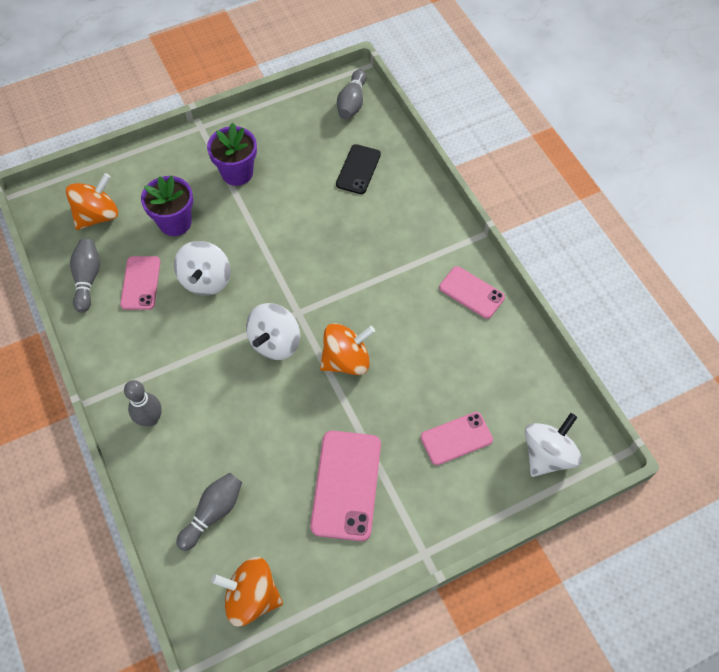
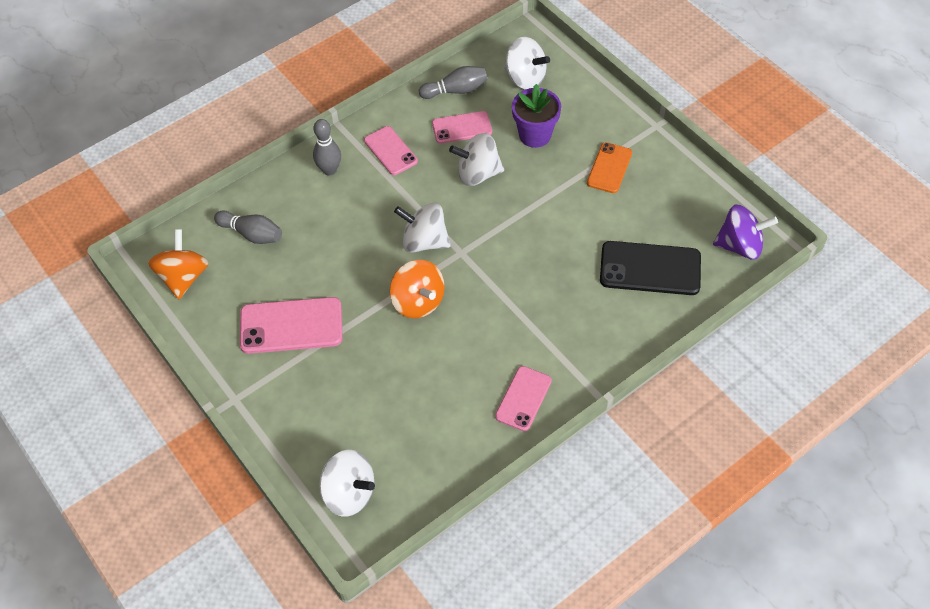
camera: 80 degrees right, 5 degrees down
(97, 215) = (525, 78): orange spinning top -> white spinning top
(237, 173) = (609, 168): purple flower pot -> orange phone
(352, 103) = (740, 246): grey bowling pin -> purple spinning top
(358, 169) = (650, 269): black phone -> black phone, size x1.59
(456, 438) = (352, 408): pink phone -> pink phone (390, 151)

